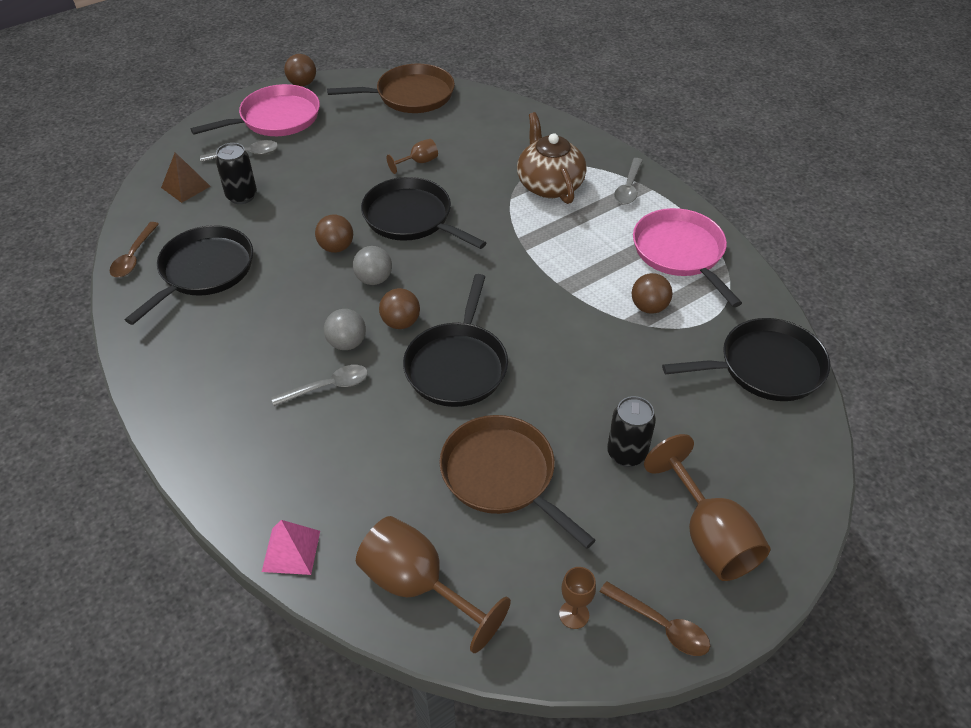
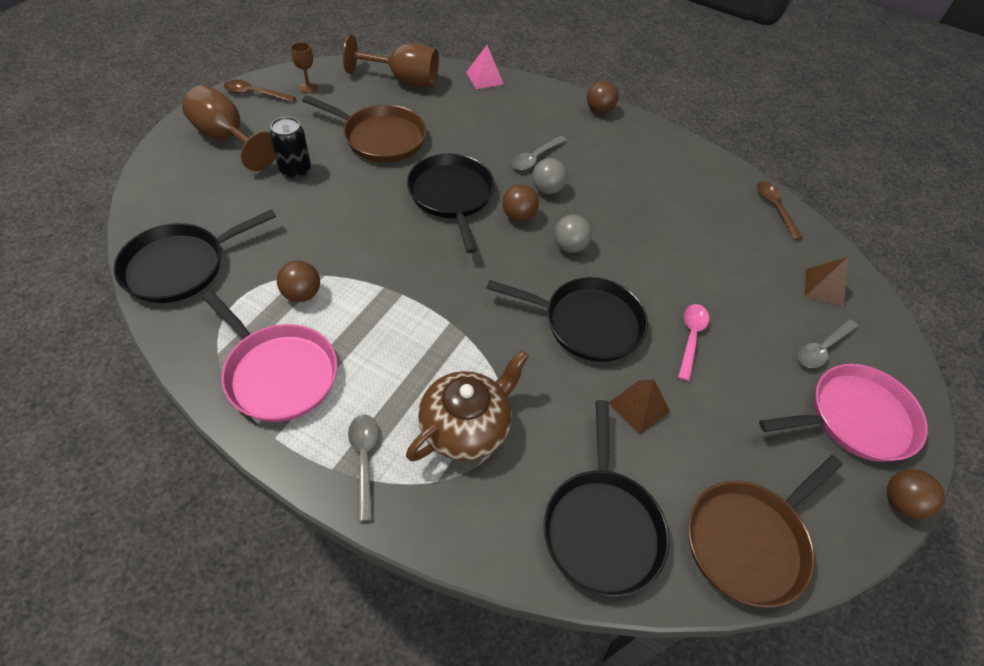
camera: 150 degrees right, 5 degrees up
(204, 271) = (709, 212): black pan -> black pan (602, 527)
(241, 196) = (765, 294): black can -> none
(276, 118) = (855, 418): pink pan -> pink pan turned 135 degrees counterclockwise
(336, 247) = (628, 267): brown ball -> brown ball (599, 110)
(338, 187) = (691, 338): none -> pink spoon
(418, 162) = (639, 407): brown goblet -> brown pyramid
(549, 185) = (466, 427): brown teapot -> brown teapot turned 90 degrees counterclockwise

